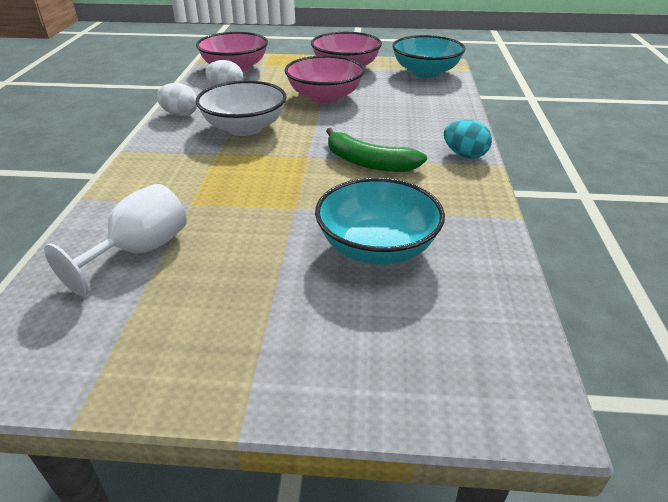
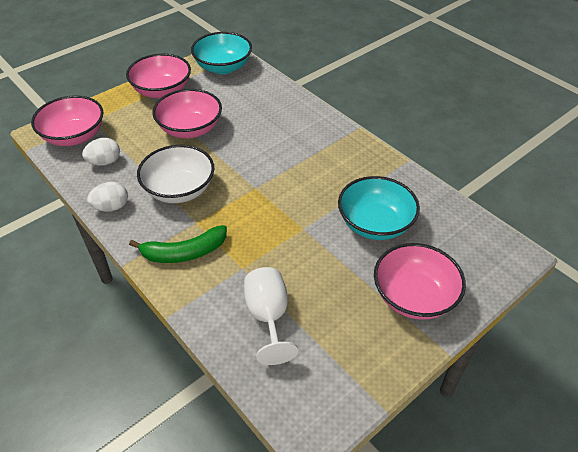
camera: 45 degrees left, 10 degrees up
(302, 343) = (414, 297): none -> pink bowl
(369, 162) = (295, 169): green banana -> green banana (184, 252)
(464, 155) = (335, 131): turquoise egg -> none

